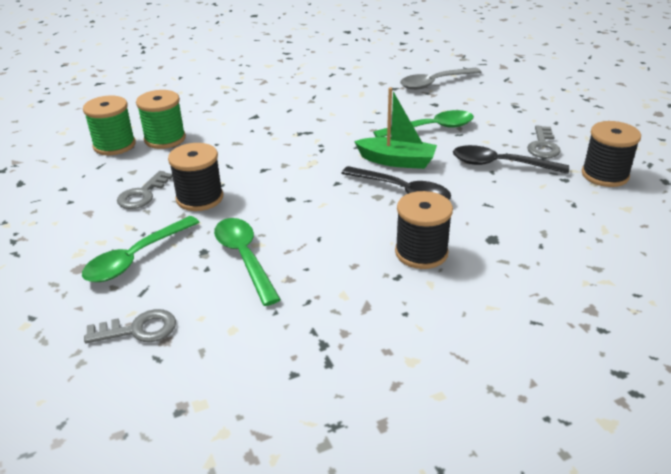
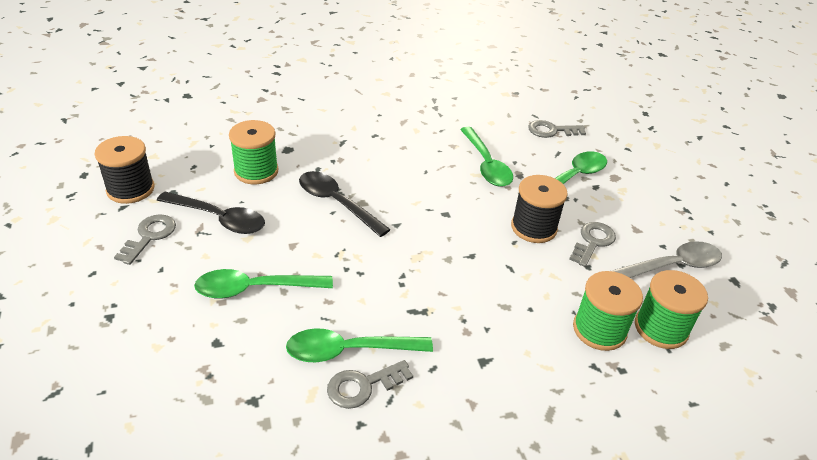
camera: 175 degrees left, 5 degrees up
(331, 99) = (363, 386): none -> grey key
(347, 110) = (349, 351): none -> green spoon
(397, 161) = (323, 242): green boat -> none
(421, 252) = (349, 147): black spool -> none
(434, 83) = (179, 402): grey spoon -> grey spoon (672, 266)
(505, 209) = (256, 171): none -> green spool

